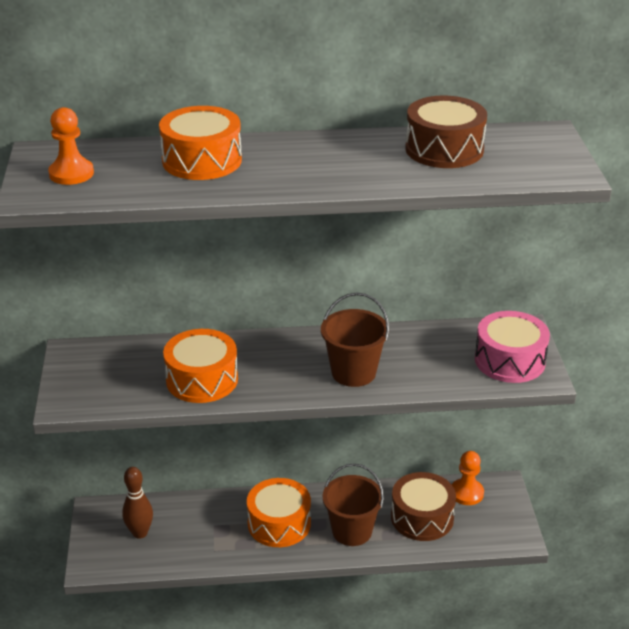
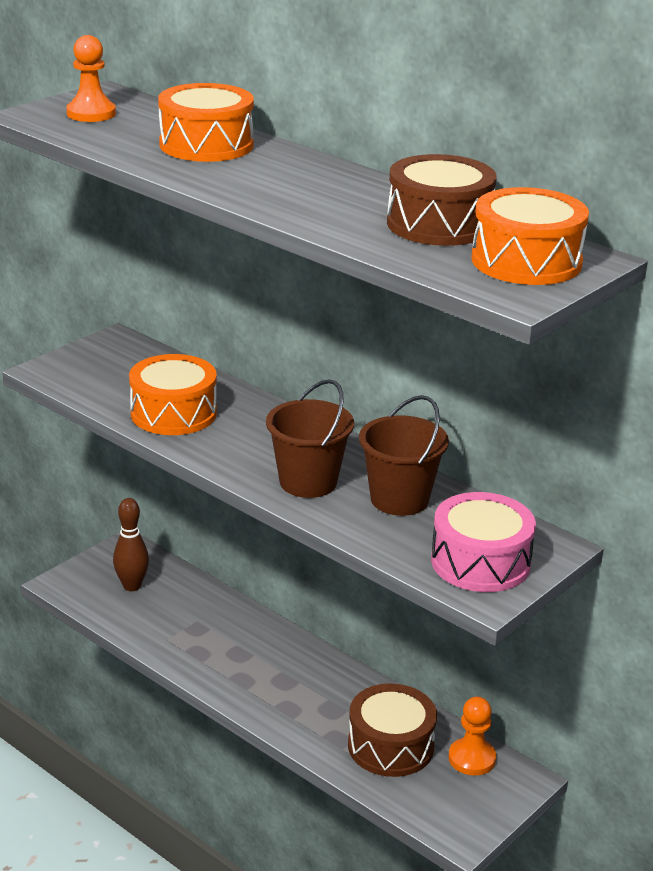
camera: 45 degrees right, 5 degrees down
(279, 523) = (252, 657): orange drum -> orange drum (526, 261)
(352, 531) = (305, 709): brown bucket -> brown bucket (399, 499)

